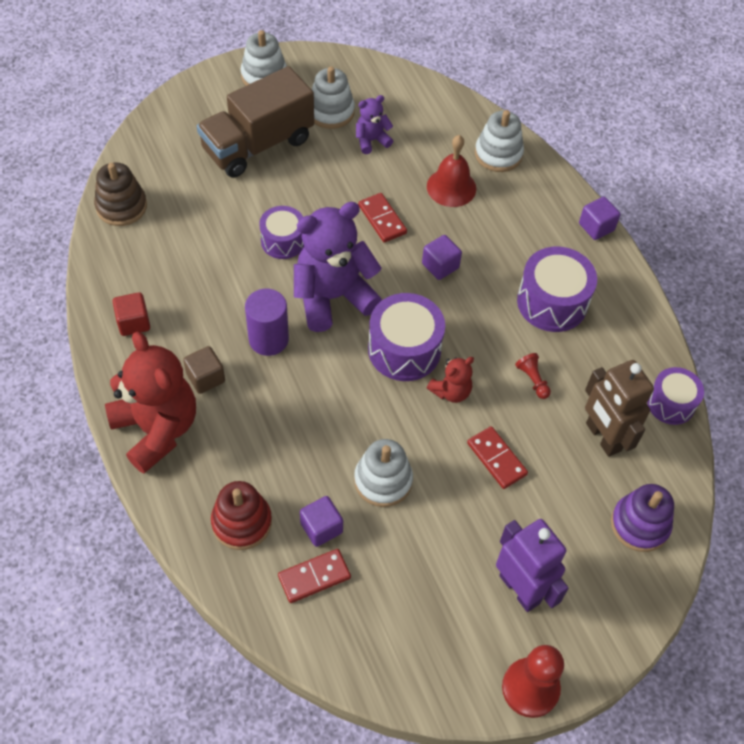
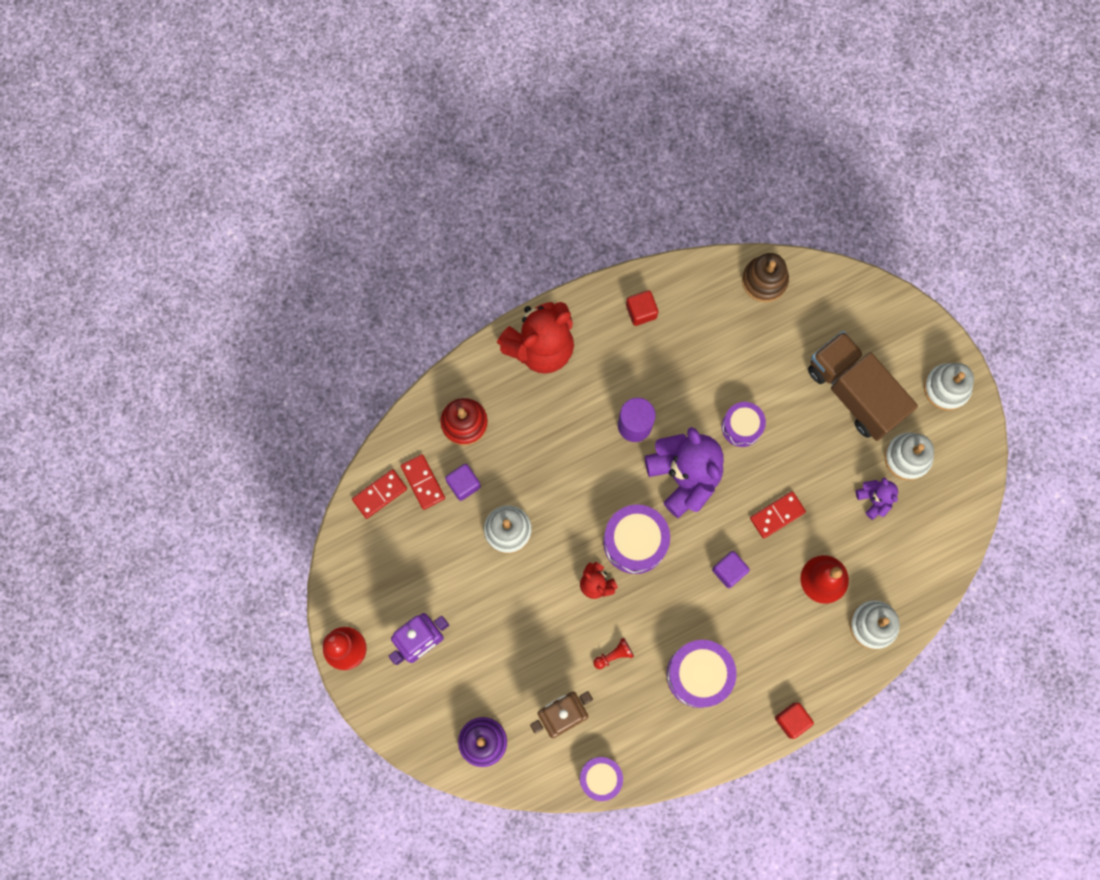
camera: 90 degrees right, 20 degrees up
(205, 378) = (592, 378): brown cube -> none
(496, 459) = (534, 623): red domino -> red domino (380, 494)
(596, 227) = (792, 720): purple cube -> red cube

